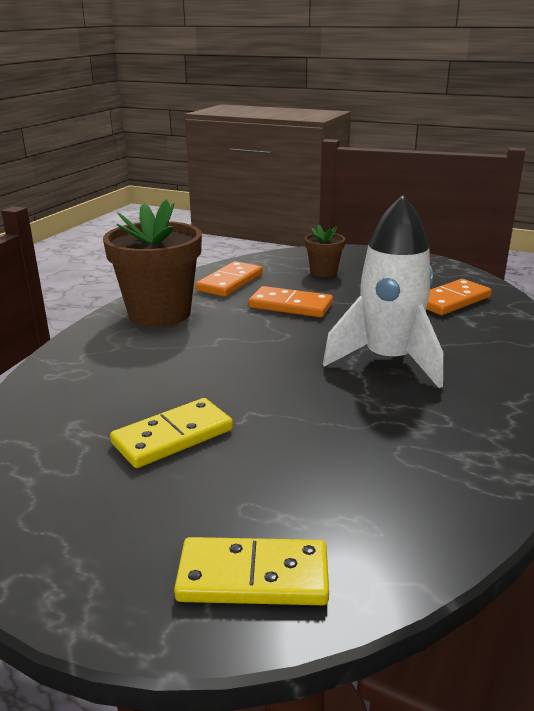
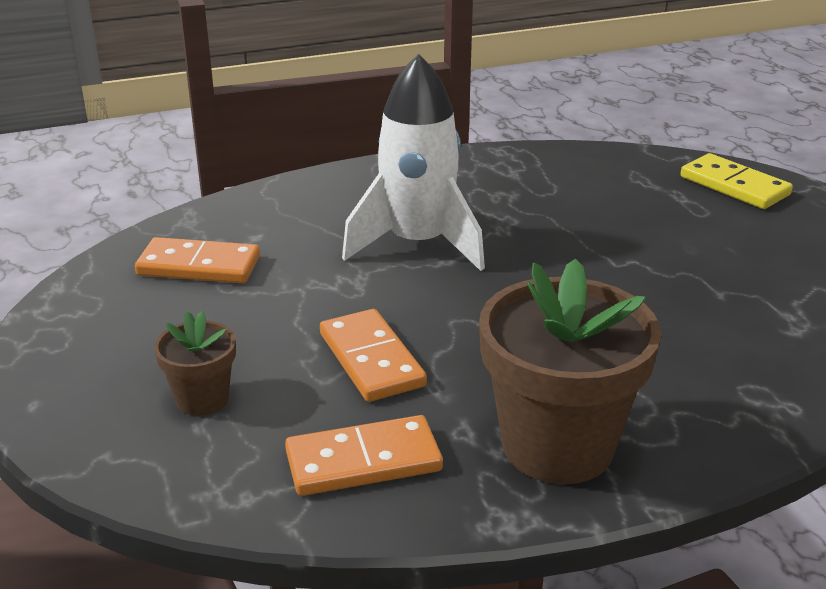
camera: 135 degrees left, 5 degrees up
(173, 437) = (708, 275): yellow domino -> none

